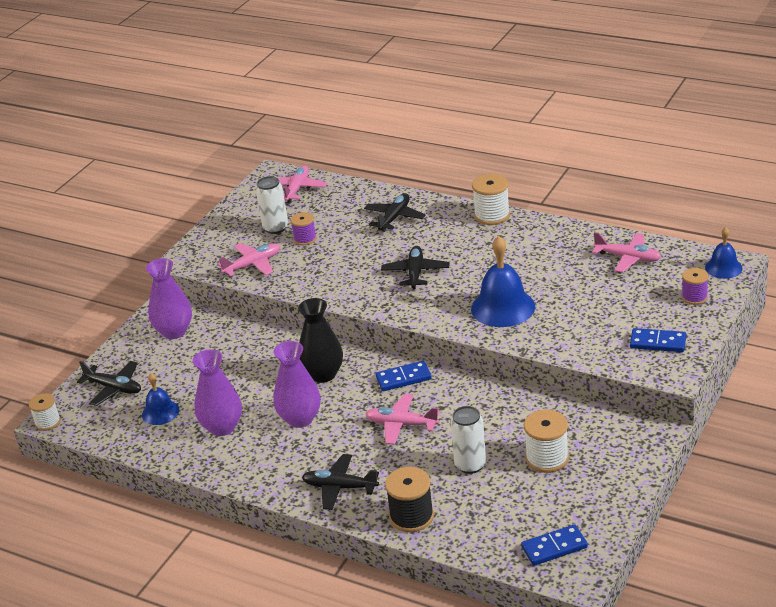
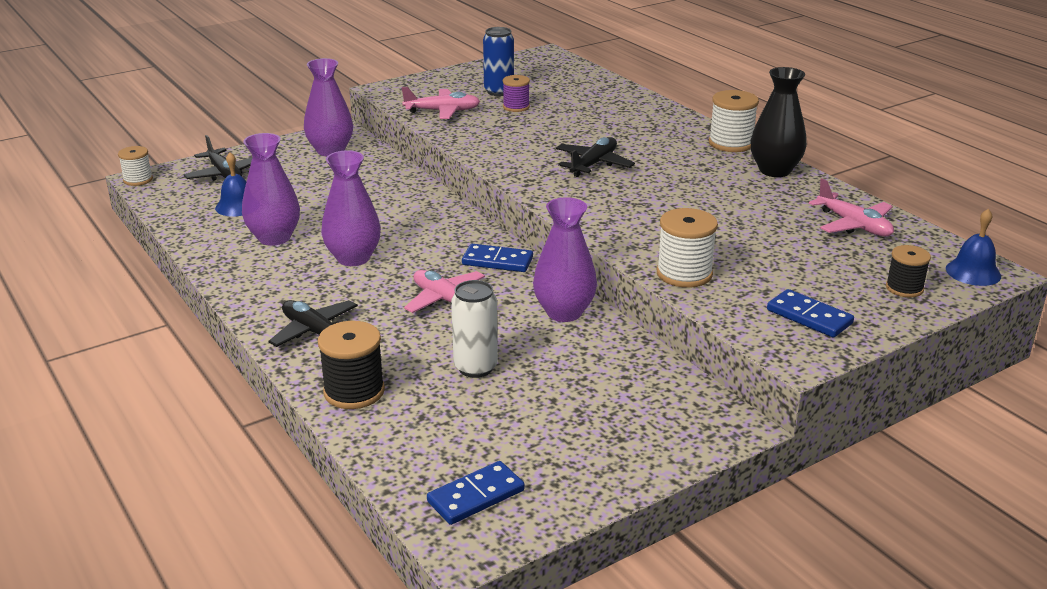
camera: 25 degrees right, 5 degrees down
(275, 228) = (499, 91): white can -> blue can
(297, 189) = (555, 70): pink plane -> none
(323, 374) = (421, 229): black vase -> black vase (774, 170)
(394, 218) = (624, 116): black plane -> none
(486, 399) = (564, 312): none -> purple vase
(503, 307) = (654, 222): blue bell -> none
(547, 458) = (570, 397): white spool -> white spool (684, 274)
(554, 547) = (476, 496): blue domino -> blue domino turned 45 degrees counterclockwise
(694, 297) = (904, 288): purple spool -> black spool

